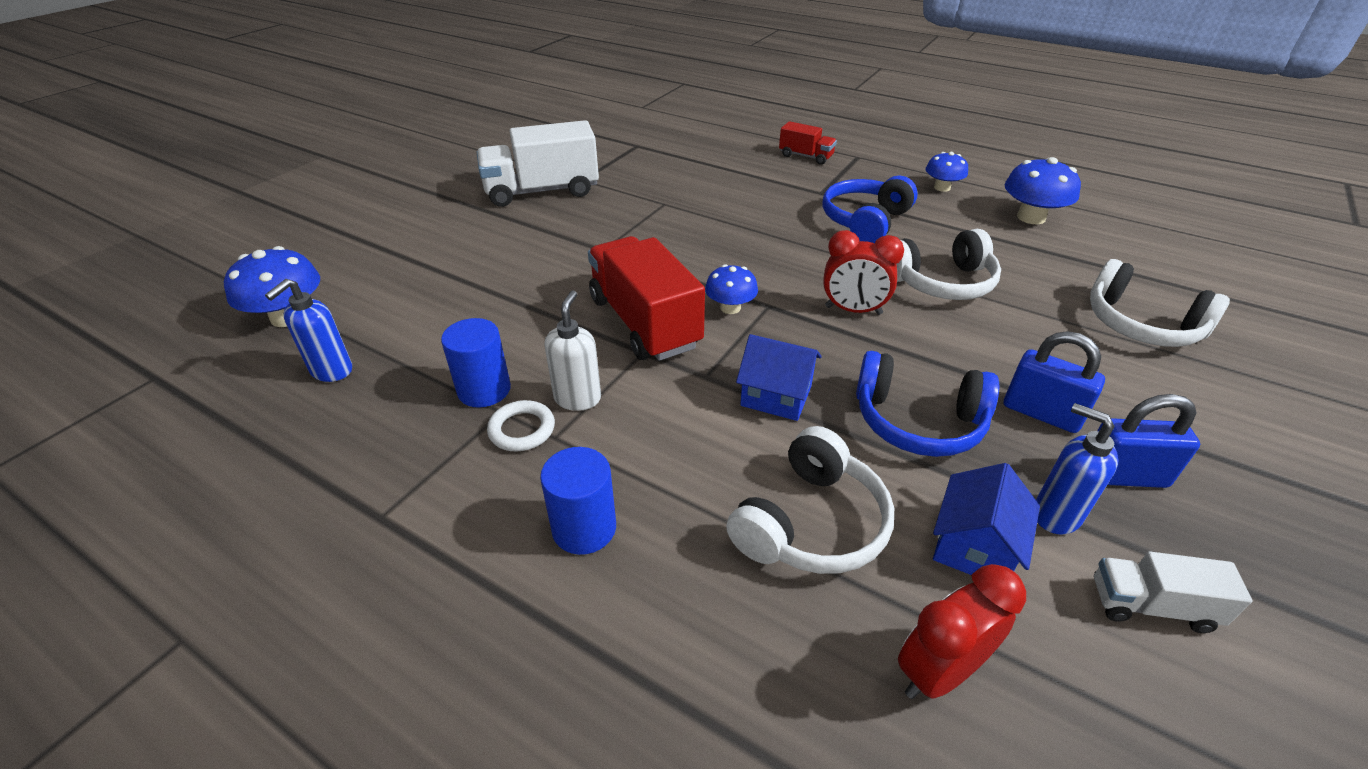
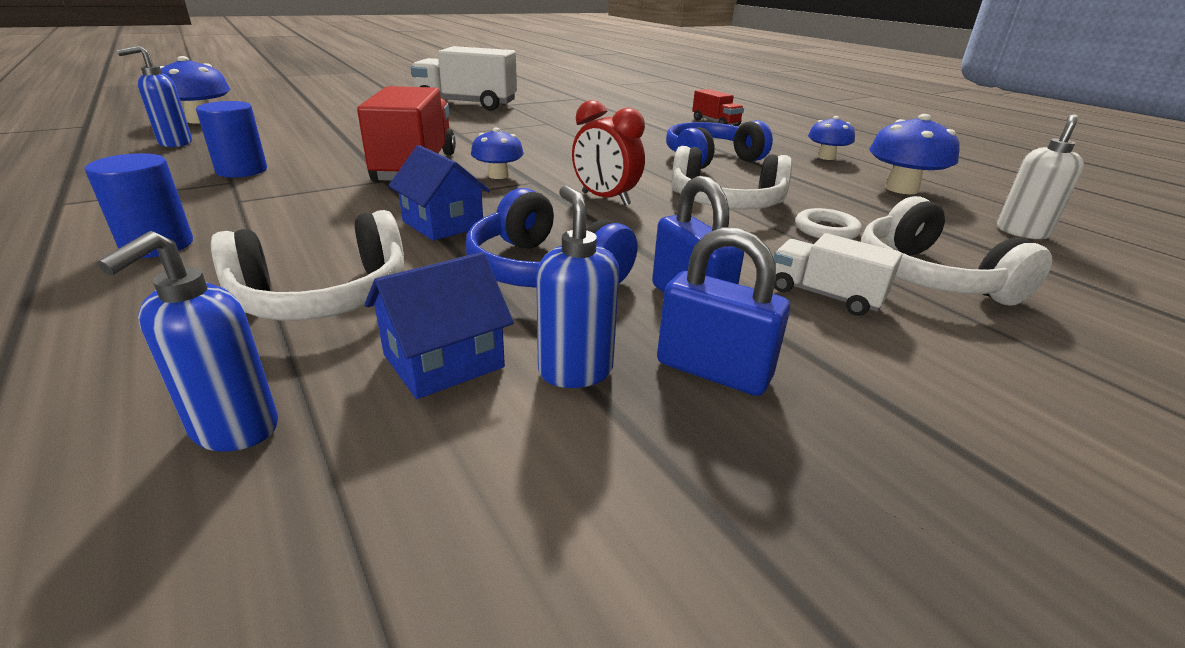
camera: 25 degrees right, 10 degrees down
(522, 429) = (225, 192): white ring -> white ring (826, 230)
(577, 398) = (292, 188): white soap dispenser -> white soap dispenser (1021, 232)
(939, 671) = (234, 429): red clock -> blue soap dispenser
(1151, 606) = (563, 482): white truck -> white truck (825, 295)

